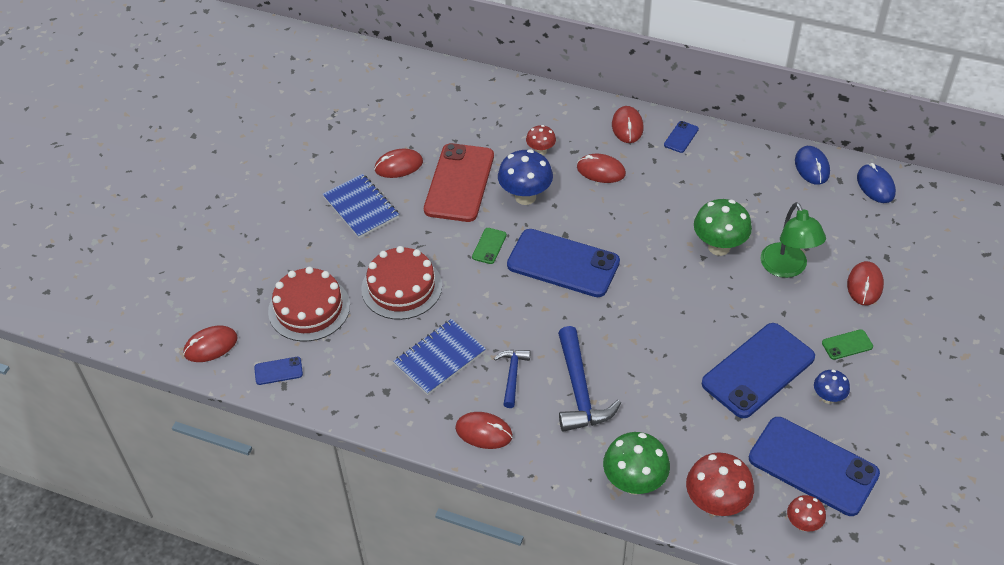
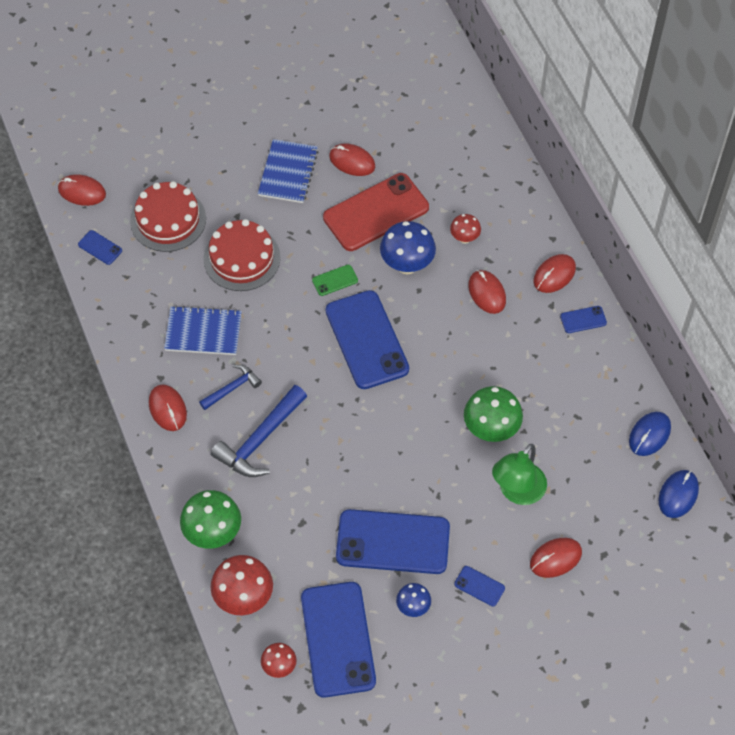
camera: 45 degrees right, 10 degrees up
(847, 345) = (479, 586): green phone -> blue phone

